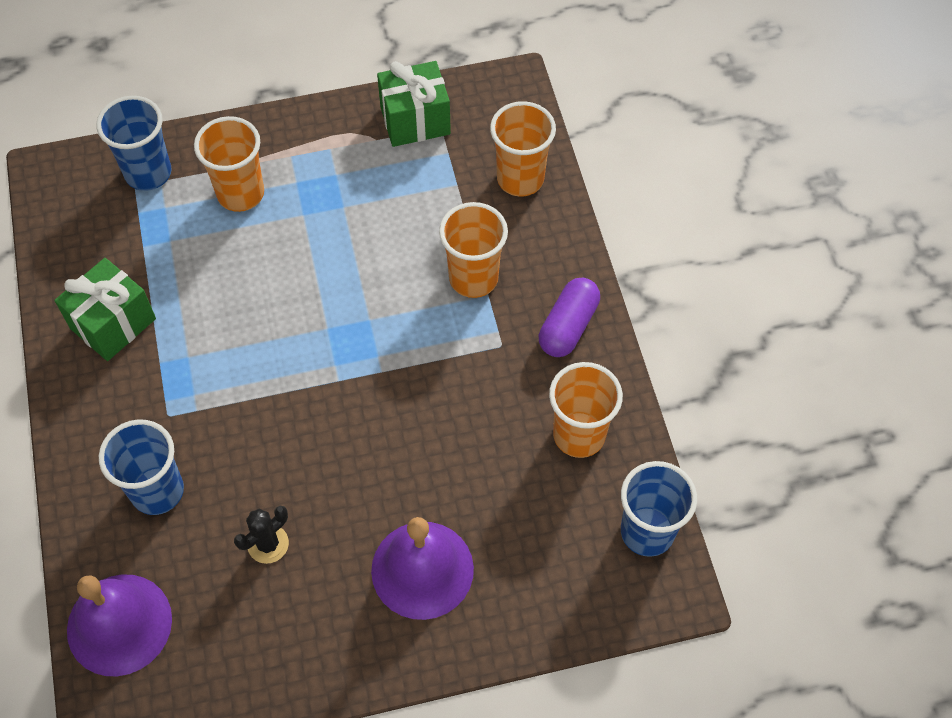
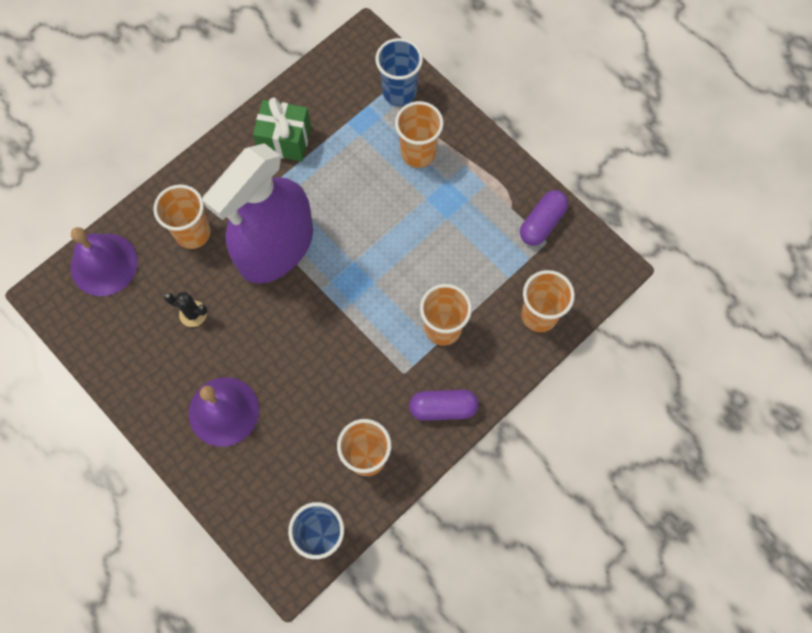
camera: 60 degrees right, 10 degrees up
(157, 491) = (193, 233): blue cup -> orange cup
(248, 403) = (276, 247): none -> purple spray bottle
(415, 120) = (542, 223): green gift -> purple capsule

